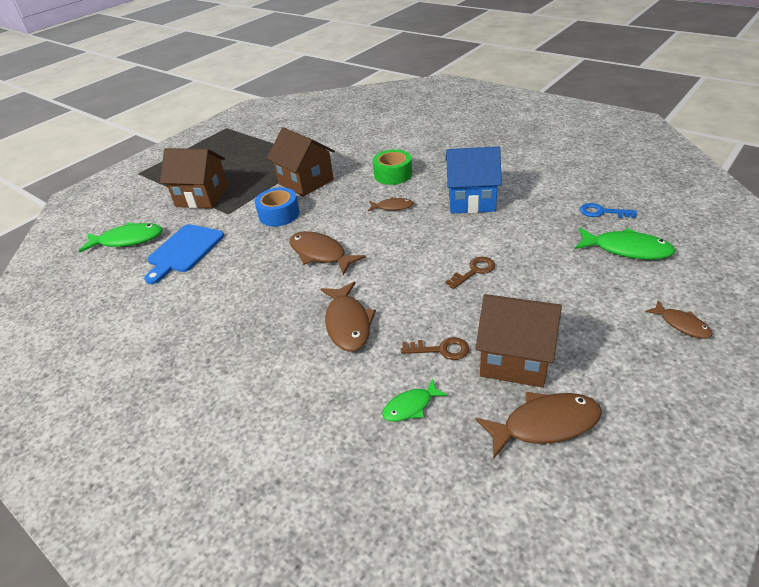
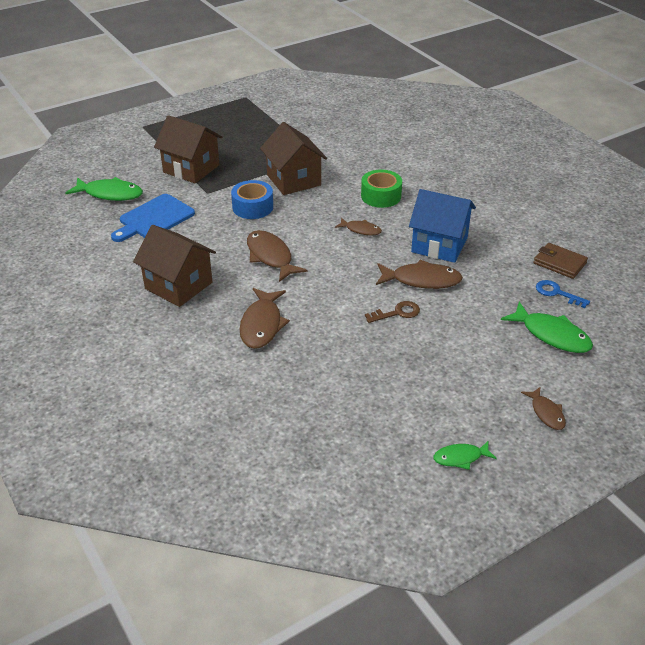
camera: 15 degrees right, 0 degrees up
(410, 406) = (276, 404): green fish -> green fish (460, 458)
(441, 350) = (326, 369): brown key -> none
(515, 359) = (382, 395): brown house -> brown house (178, 285)
(545, 424) = (372, 450): brown fish -> brown fish (422, 280)
(584, 187) = (559, 263): none -> brown wallet

